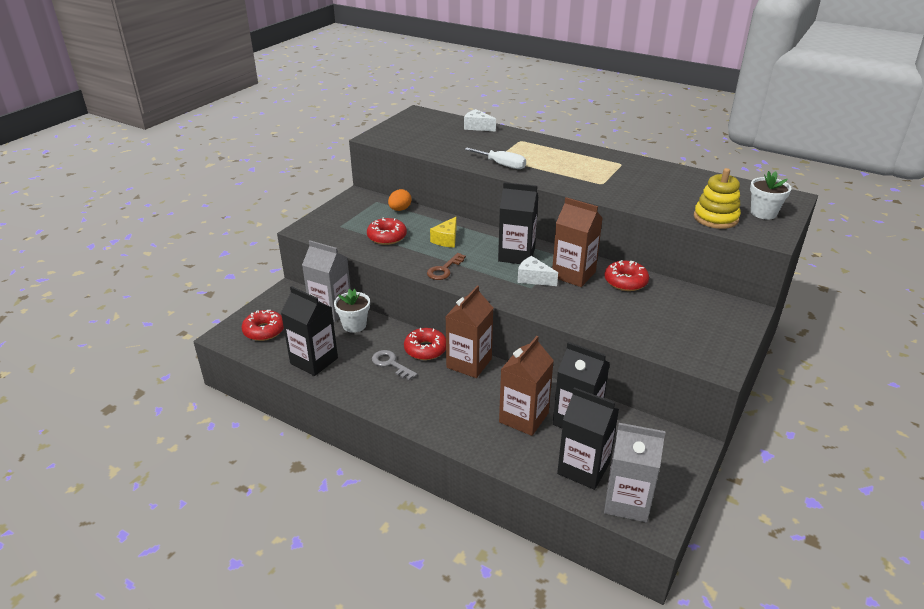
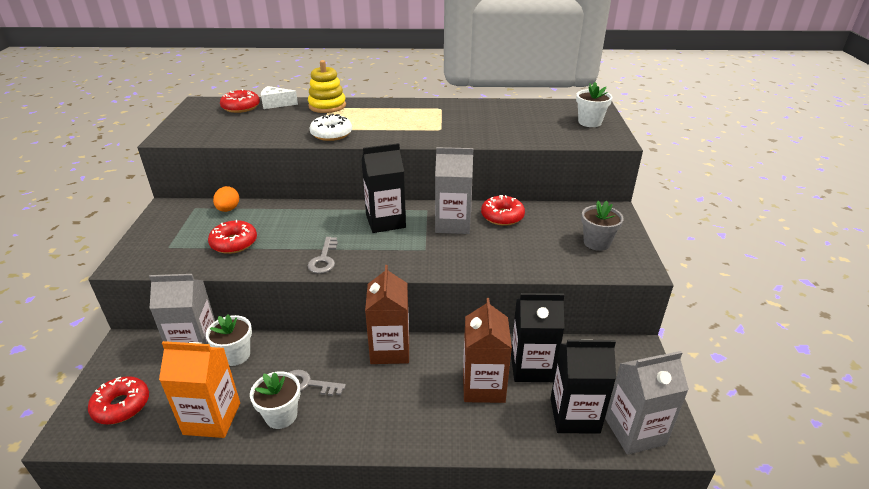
camera: 30 degrees left, 0 degrees up
(314, 361) = (212, 418): black carton -> orange carton
(359, 377) = (281, 415): none -> white flower pot
(425, 349) = (335, 352): red donut -> red donut (241, 107)
(444, 270) = (324, 259): brown key -> grey key
(446, 239) = (303, 226): yellow cheese -> none
(502, 165) = (331, 134): white screwdriver -> white donut
(533, 278) = (420, 240): white cheese -> none
(573, 274) = (453, 224): brown carton -> grey carton
(697, 332) = (597, 243): none -> grey flower pot
(715, 218) = (560, 135): yellow stacking toy -> yellow stacking toy (327, 106)

